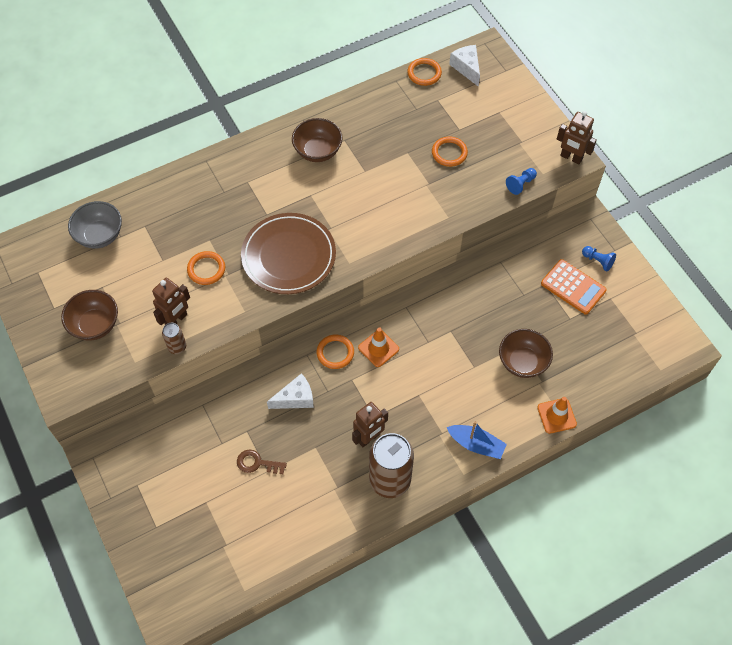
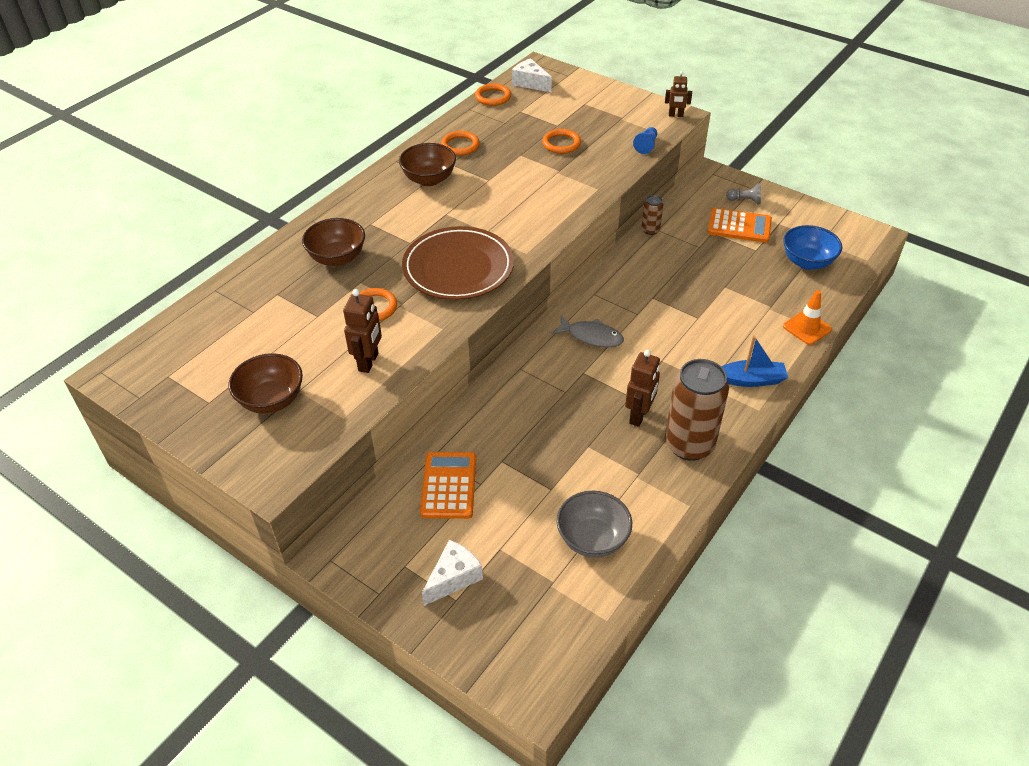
camera: 25 degrees left, 15 degrees down
(100, 235) = (227, 318): grey bowl -> grey bowl (592, 539)
(177, 347) = (386, 386): brown can -> brown can (650, 230)
(199, 435) = (448, 485): none -> orange calculator
(257, 463) = (534, 486): brown key -> none
(295, 398) = (535, 411): white cheese -> white cheese (453, 578)
(335, 353) = (549, 356): orange ring -> orange ring (460, 146)
(378, 348) = (591, 336): orange traffic cone -> grey fish
(522, 362) = (740, 298): brown bowl -> brown bowl (337, 258)
(571, 157) = (675, 115): brown robot -> brown robot, size x0.66
(598, 261) = (745, 201): blue pawn -> grey pawn
(605, 350) = (807, 262): none -> blue bowl

